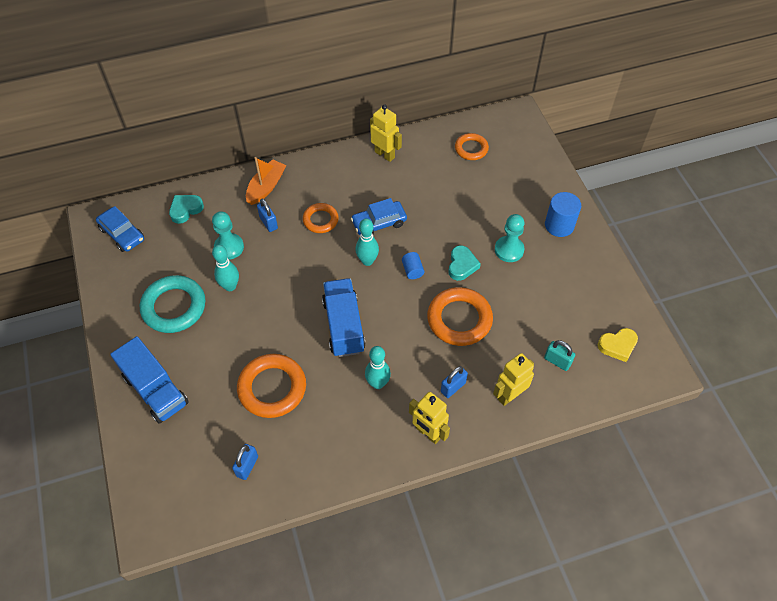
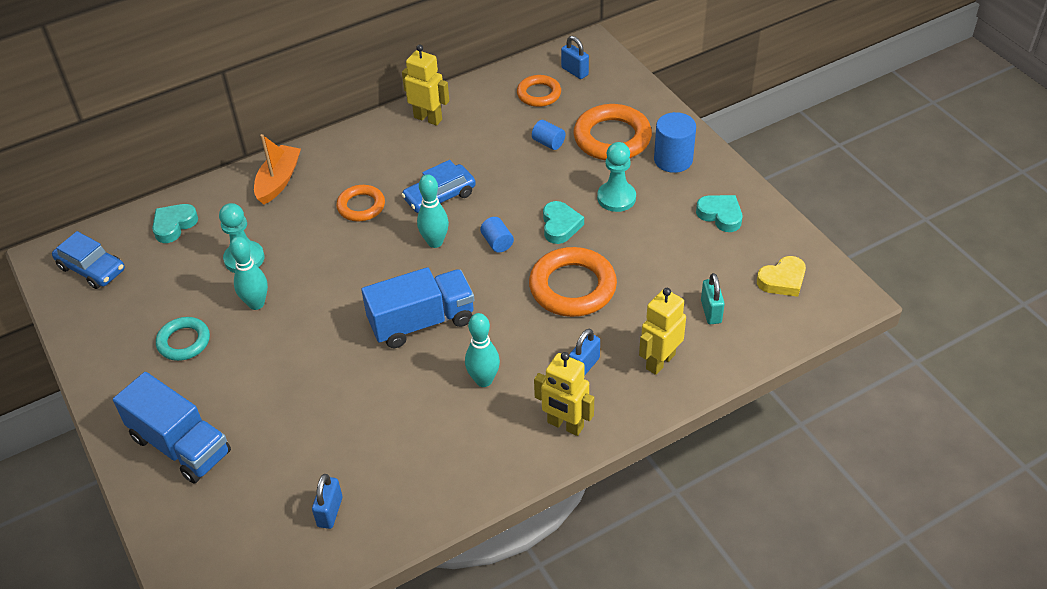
camera: 10 degrees left, 10 degrees down
(174, 307) = (184, 342): turquoise ring -> turquoise ring, size x0.59
(268, 223) = (291, 221): blue padlock -> blue padlock (574, 71)
(272, 388) = (342, 412): orange ring -> orange ring (612, 138)
(344, 326) = (422, 322): blue truck -> blue truck turned 90 degrees clockwise
(469, 192) = (548, 143): none -> blue cylinder
(557, 361) = (711, 311): turquoise padlock -> turquoise padlock turned 60 degrees clockwise
(584, 280) = (720, 215): none -> turquoise heart

